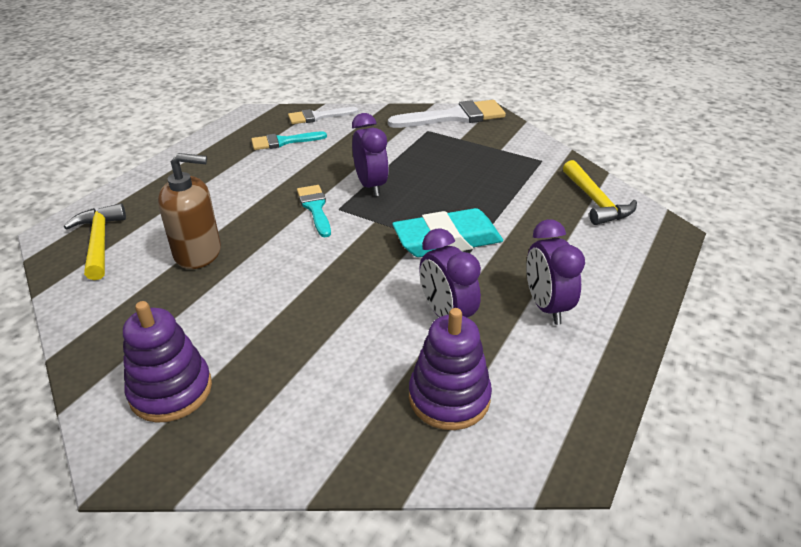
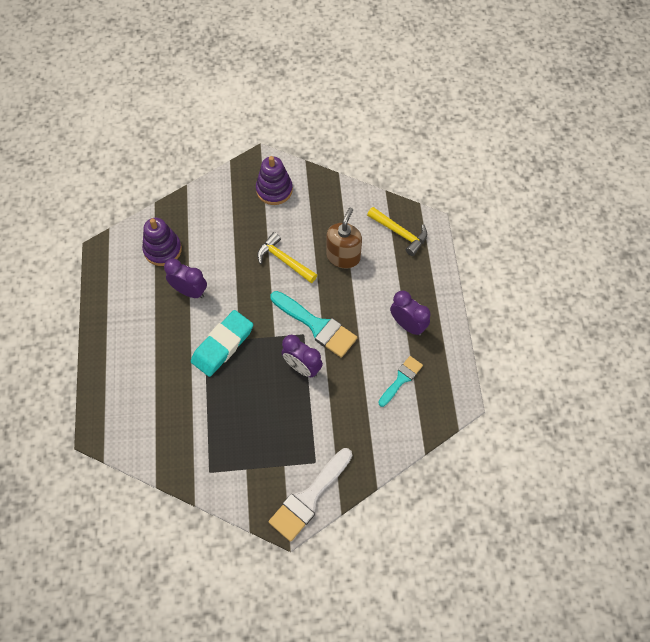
camera: 145 degrees right, 25 degrees up
(198, 253) = (343, 256): brown soap dispenser -> brown soap dispenser turned 150 degrees clockwise
(315, 208) = (317, 326): turquoise brush -> turquoise brush, size x1.67
(318, 116) = (410, 428): white brush -> none
(546, 306) = (144, 325): purple clock -> purple clock (407, 325)
(595, 201) = (152, 439): yellow hammer -> yellow hammer (284, 260)

